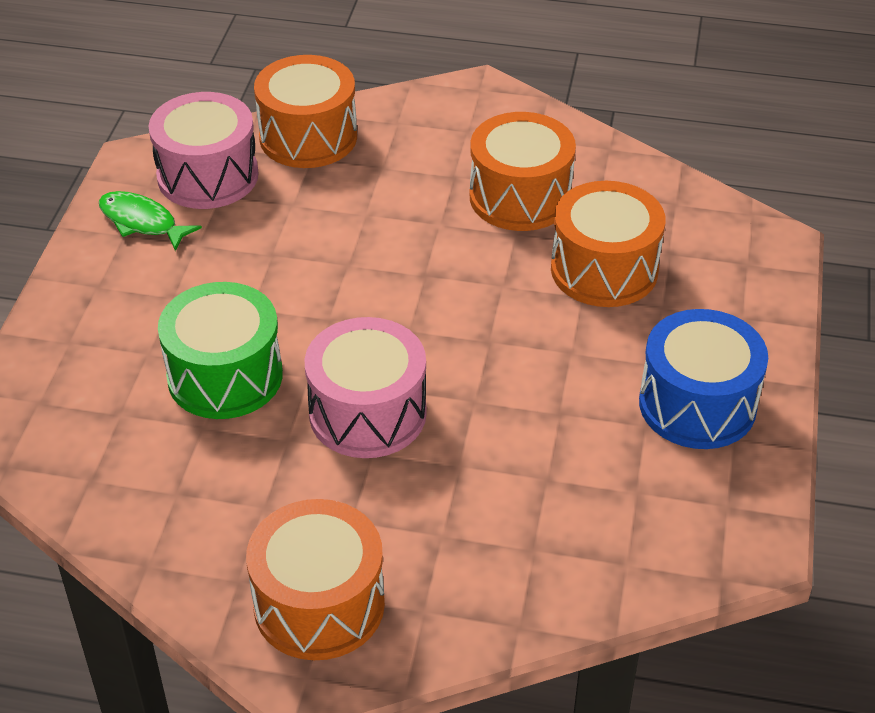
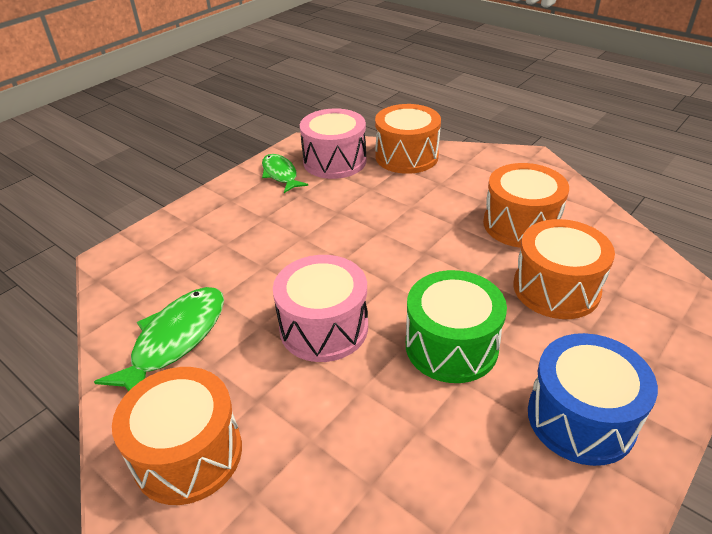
camera: 30 degrees right, 5 degrees down
(193, 497) = (175, 340): none -> green fish
(225, 376) = (255, 272): green drum -> green drum (451, 346)

